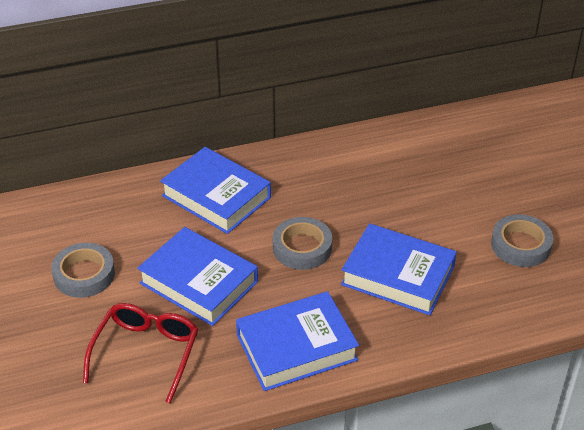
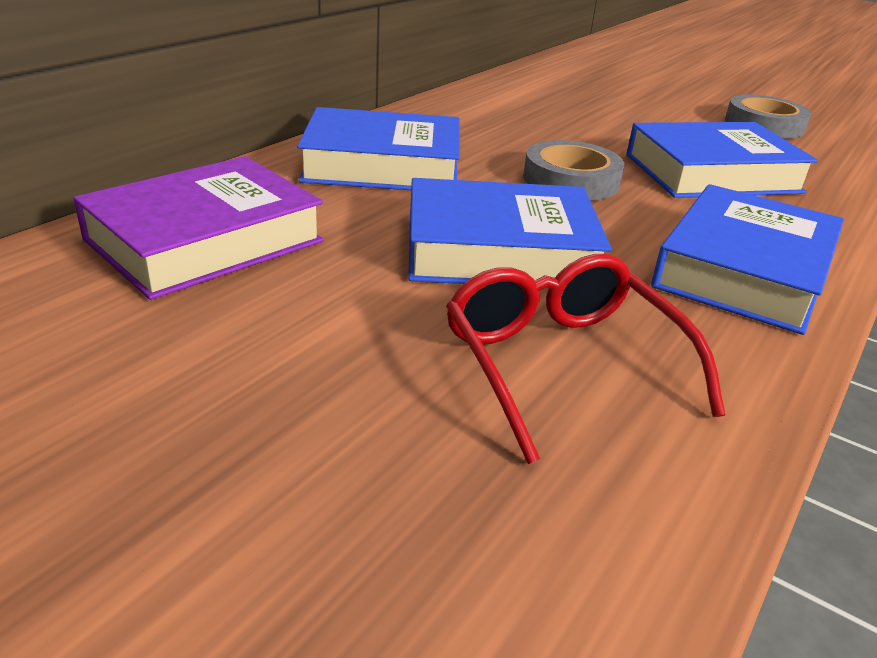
camera: 40 degrees left, 10 degrees down
(84, 275) = (290, 303): grey tape -> none
(86, 223) = (205, 240): none -> purple book

